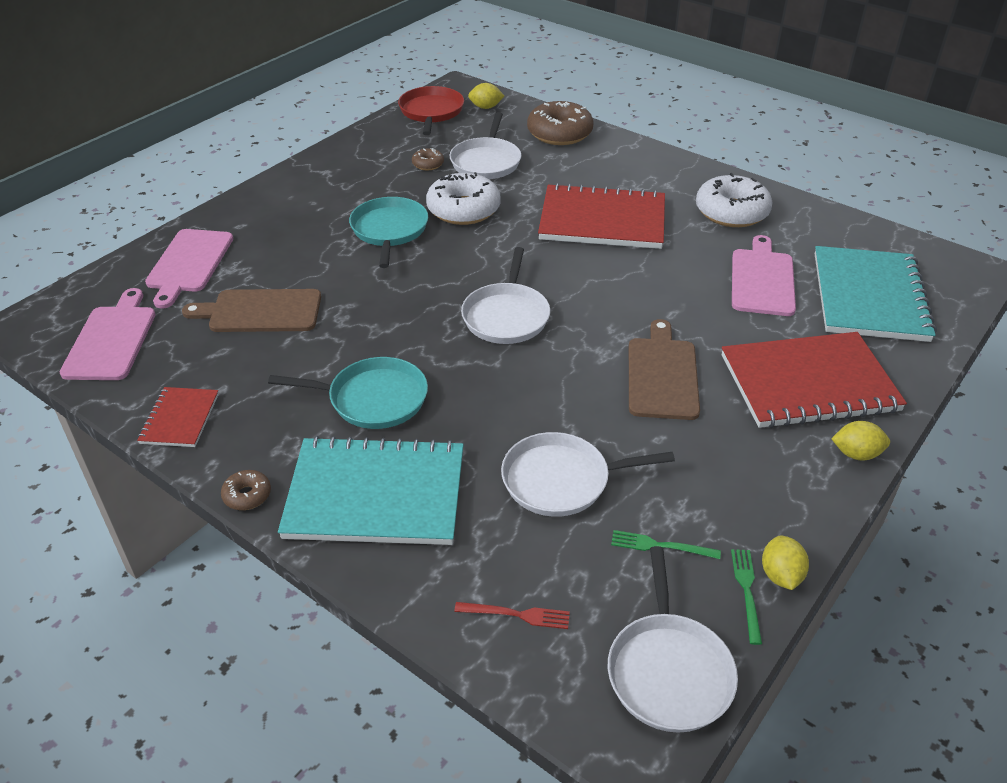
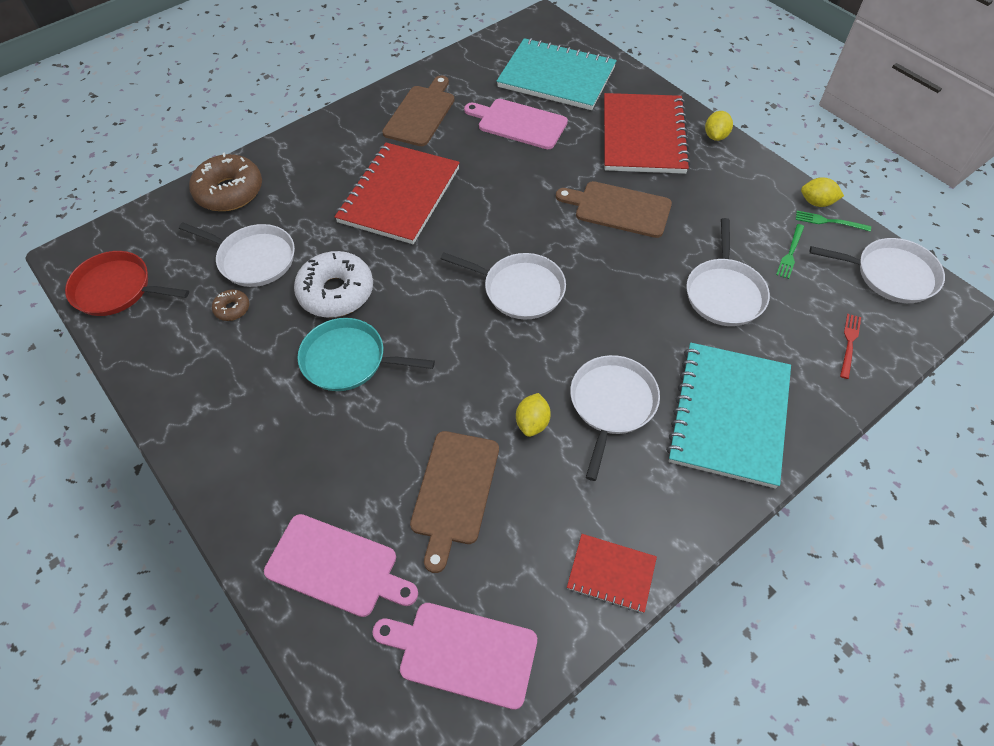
camera: 75 degrees left, 15 degrees up
(247, 495) = (721, 514): brown donut -> none
(372, 399) = (612, 404): turquoise pan -> white pan
(486, 107) = (137, 239): yellow lemon -> yellow lemon (532, 423)
(731, 212) = (421, 114): white donut -> brown cutting board

